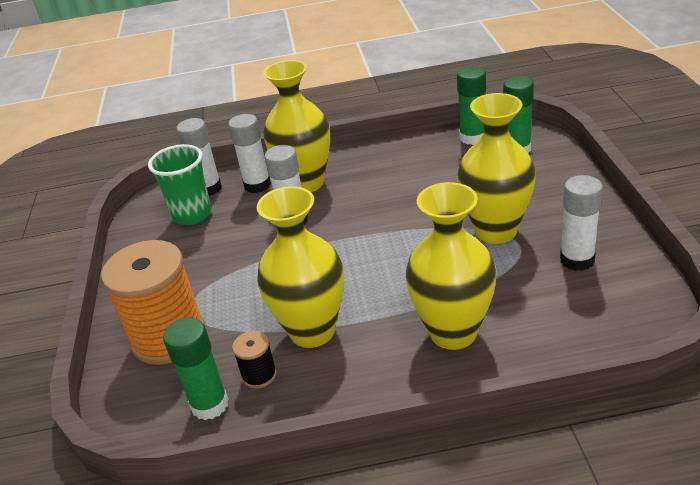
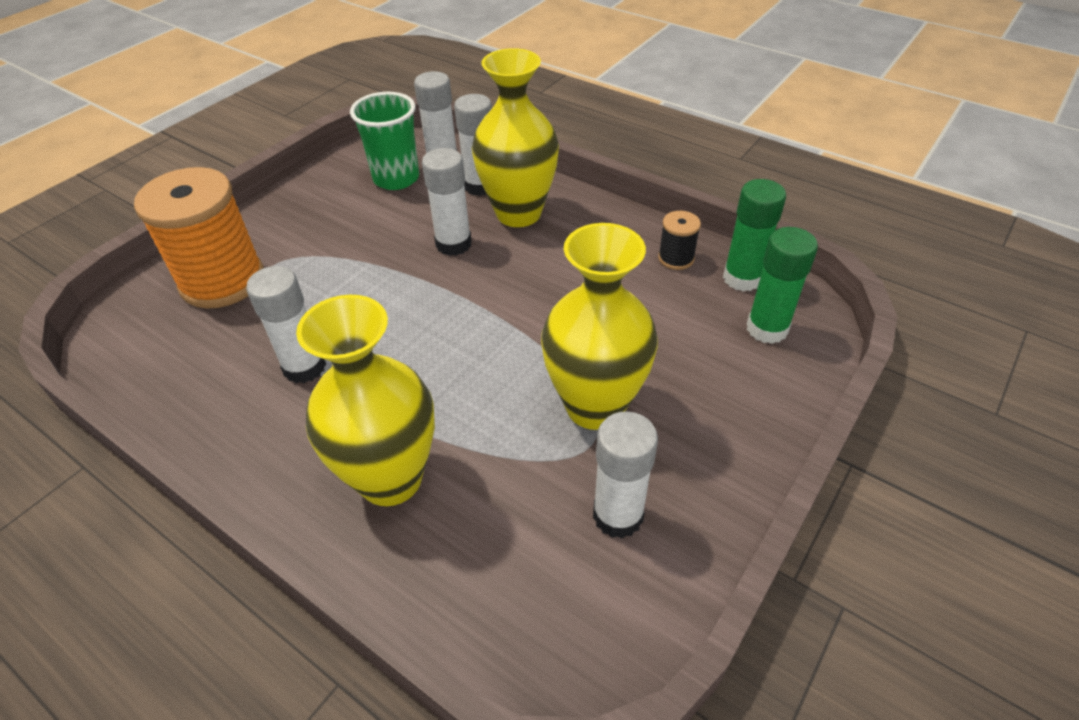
camera: 40 degrees right, 10 degrees up
(210, 405) = (156, 366): green glue stick -> none
(259, 375) = (217, 372): black spool -> black spool (676, 258)
(312, 331) = (304, 367): yellow vase -> white glue stick

